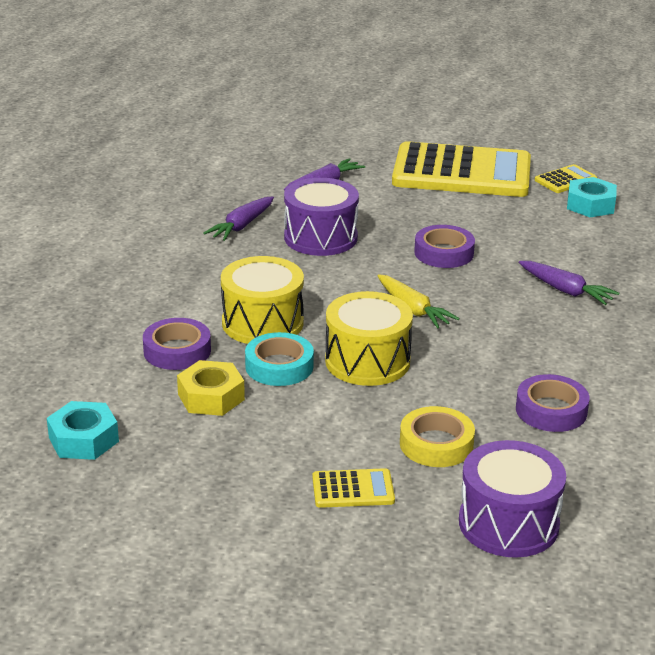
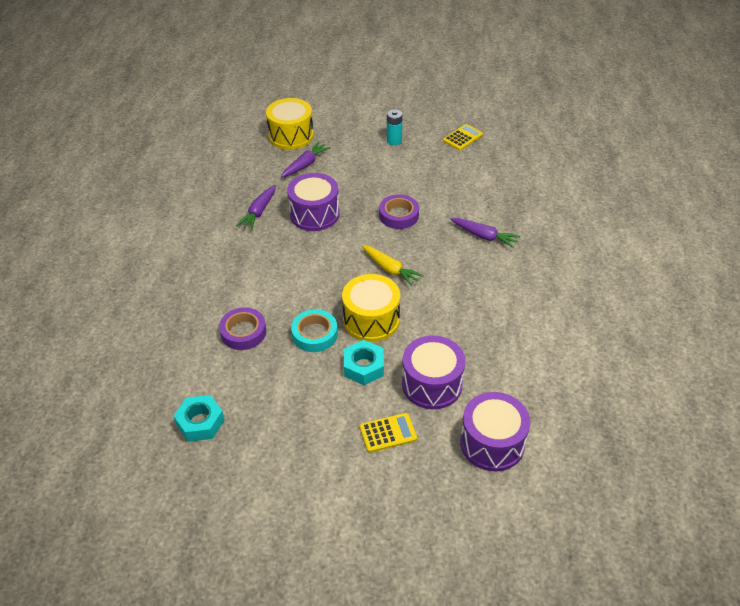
camera: 10 degrees left, 15 degrees up
(211, 397) = (276, 369): yellow nut -> none
(262, 323) = (294, 297): yellow drum -> yellow drum (291, 136)
(436, 444) = (432, 384): yellow tape -> purple drum
(462, 172) = (394, 141): yellow calculator -> turquoise battery
(551, 410) = (497, 342): purple tape -> none
(590, 205) = (483, 158): turquoise nut -> turquoise nut (364, 367)

